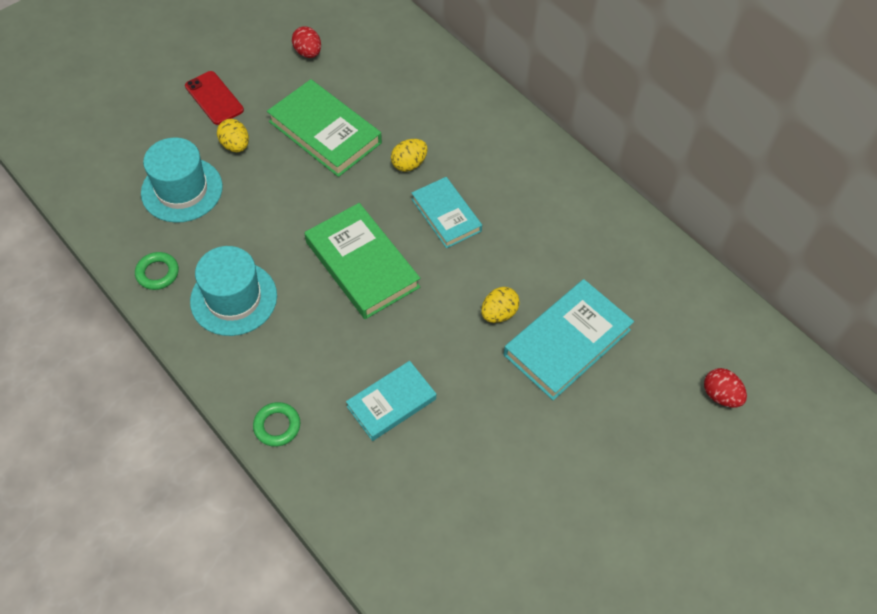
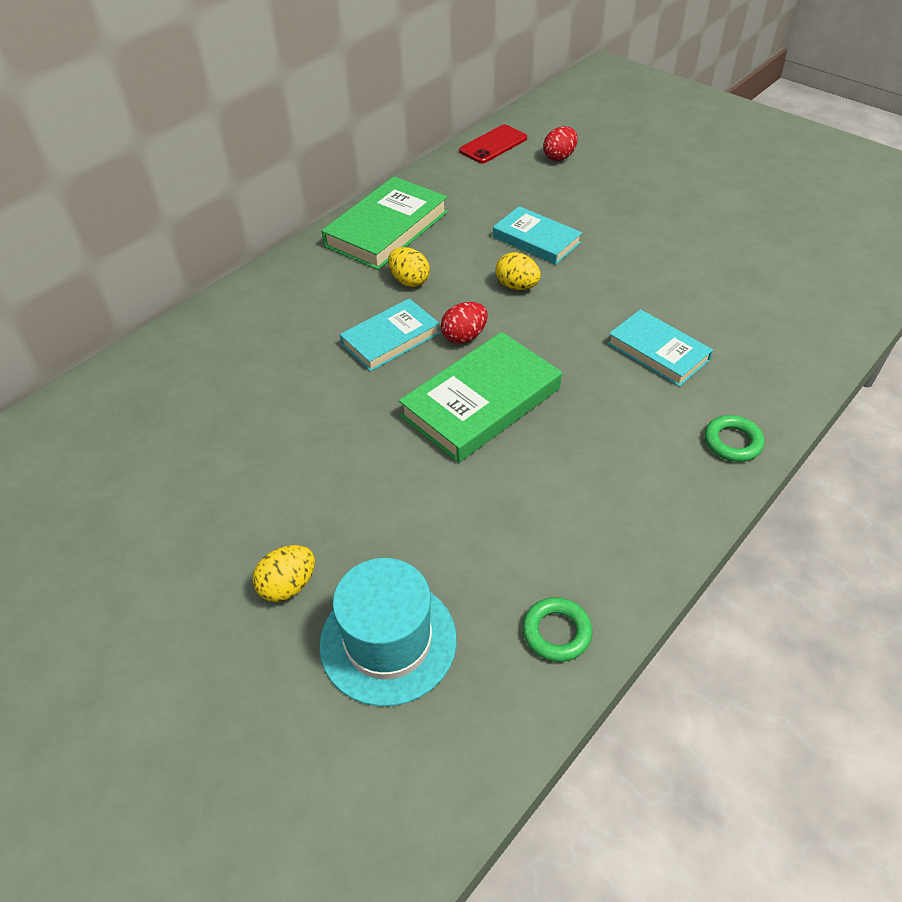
camera: 95 degrees left, 10 degrees down
(214, 98) = (179, 643): red phone -> red phone (493, 145)
(234, 298) = (571, 524): turquoise hat -> none
(308, 53) = (83, 527): red egg -> red egg (464, 336)
(325, 132) = (258, 476): green book -> green book (387, 229)
(409, 164) = (312, 381): yellow egg -> yellow egg (409, 281)
(567, 342) = (536, 240): turquoise book -> turquoise book, size x0.65

